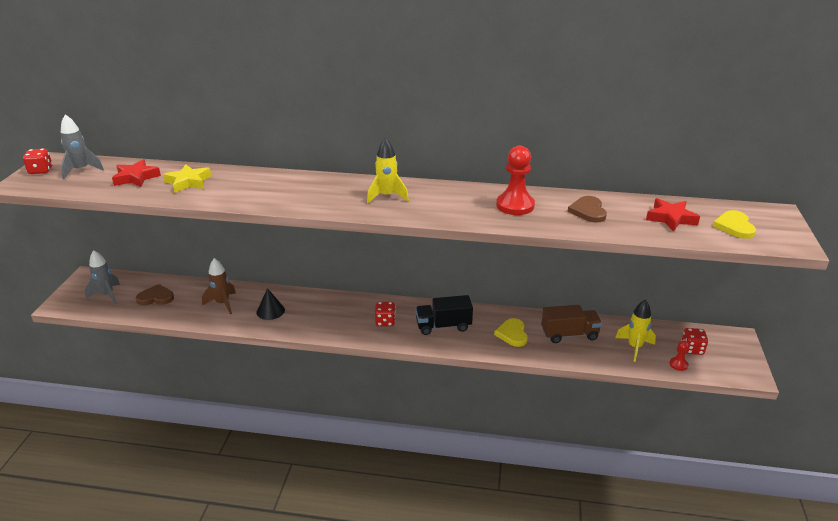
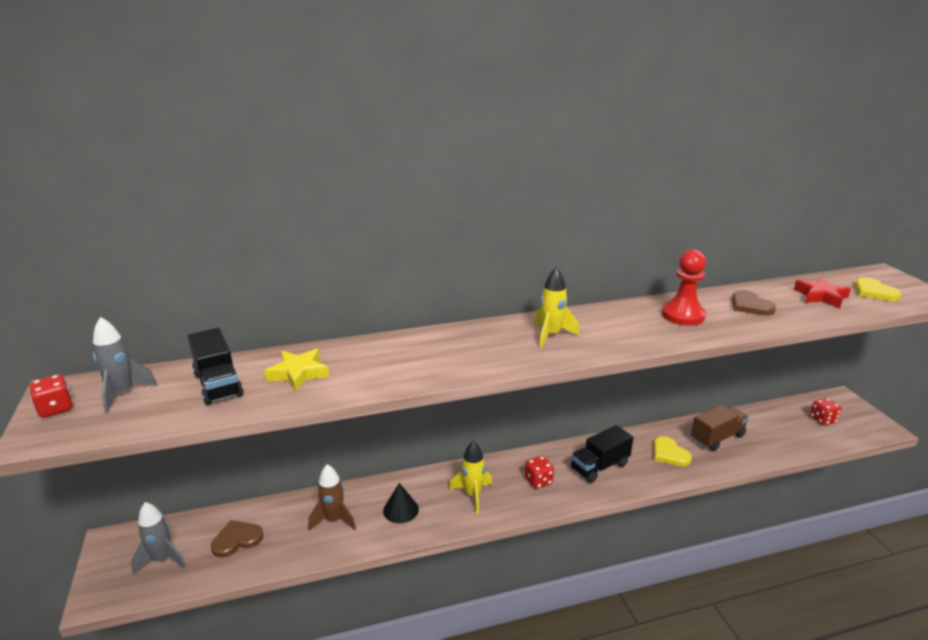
camera: 25 degrees left, 5 degrees down
(136, 177) = (218, 384): red star -> black truck
(634, 347) = (780, 433): yellow rocket -> yellow rocket (473, 495)
(678, 364) = (828, 438): red pawn -> none

